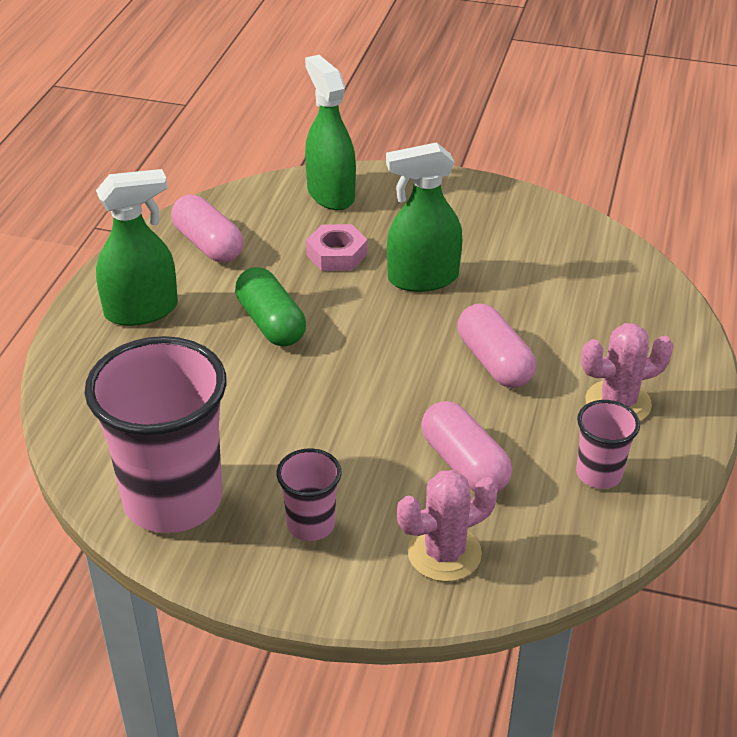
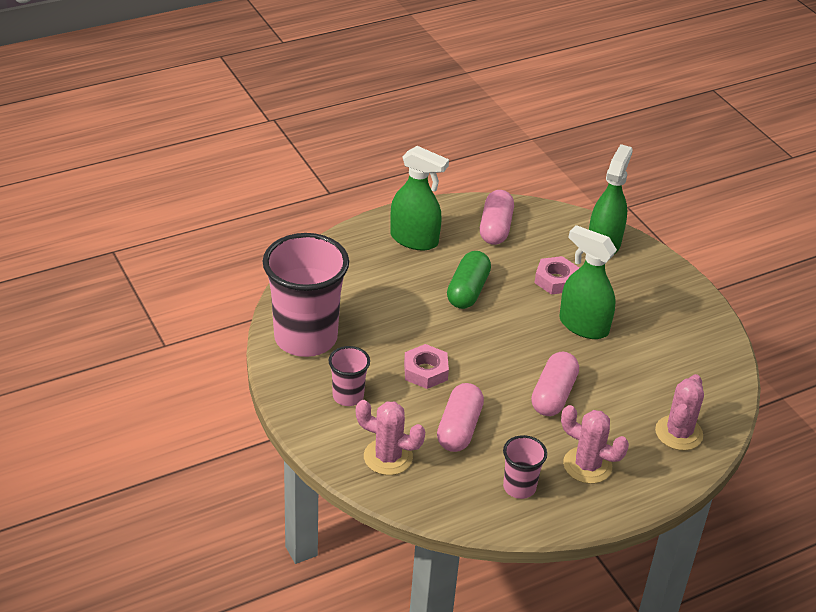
camera: 45 degrees right, 0 degrees up
(348, 433) = (425, 371): none -> pink nut
(637, 313) = (678, 433): none -> pink cactus

